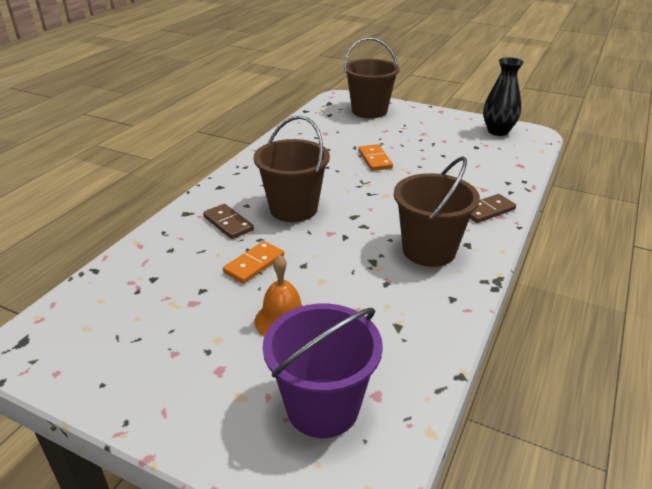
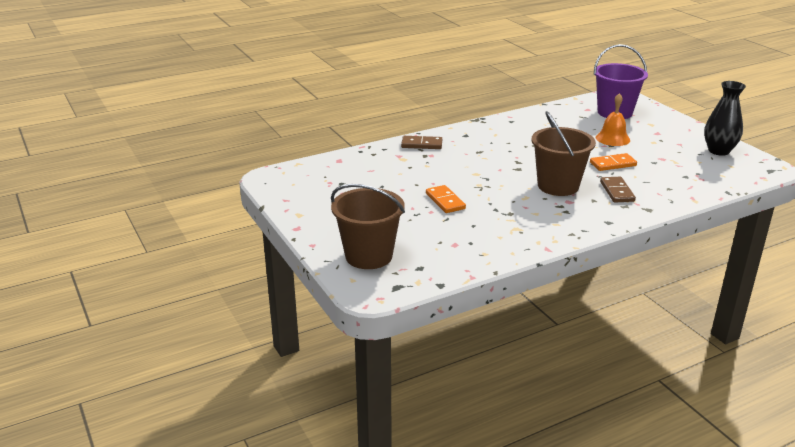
camera: 145 degrees left, 5 degrees down
(374, 159) = (445, 201): orange domino -> orange domino turned 45 degrees counterclockwise
(429, 250) = (493, 139): brown bucket -> none
(498, 131) = (293, 189): black vase -> black vase (718, 151)

